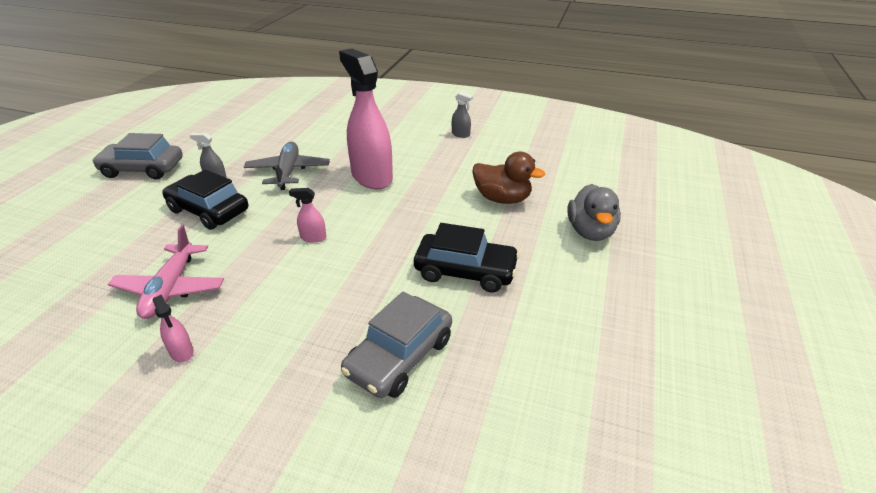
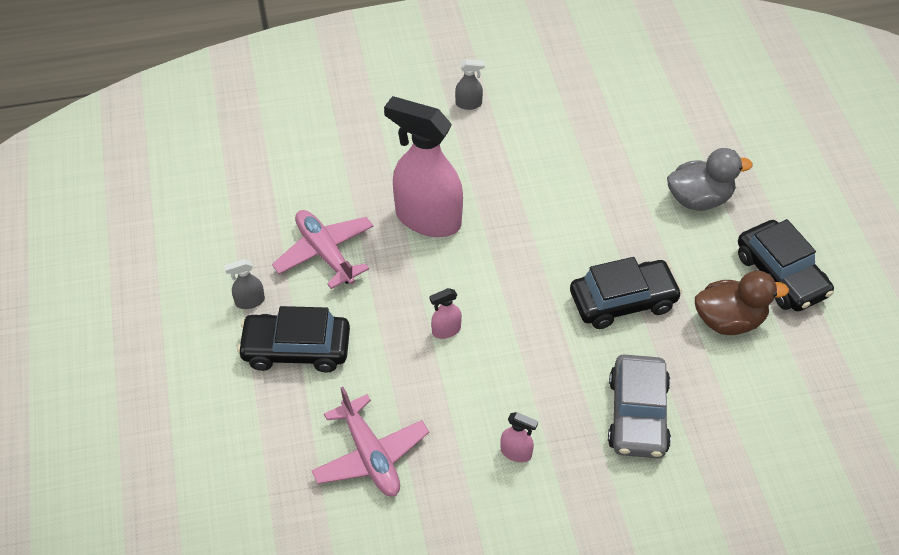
camera: 30 degrees left, 15 degrees up
(143, 169) = (140, 328): grey car -> none
(182, 352) = (455, 506): pink spray bottle -> pink spray bottle (516, 453)
(288, 172) = (325, 253): grey plane -> pink plane
(502, 199) = (589, 191): brown duck -> brown duck (729, 320)
(590, 231) = (699, 199): grey duck -> grey duck turned 75 degrees counterclockwise
(630, 307) = (781, 275): none -> black car

